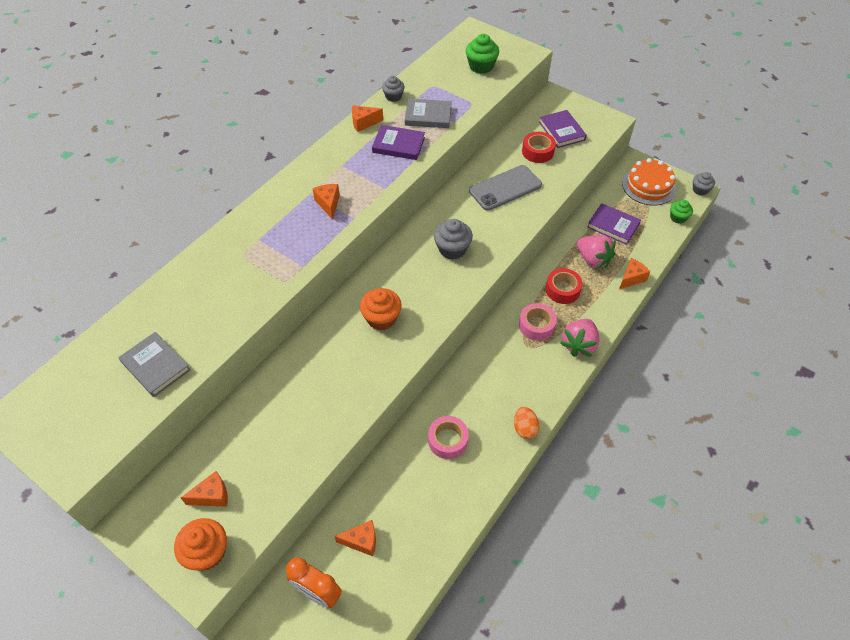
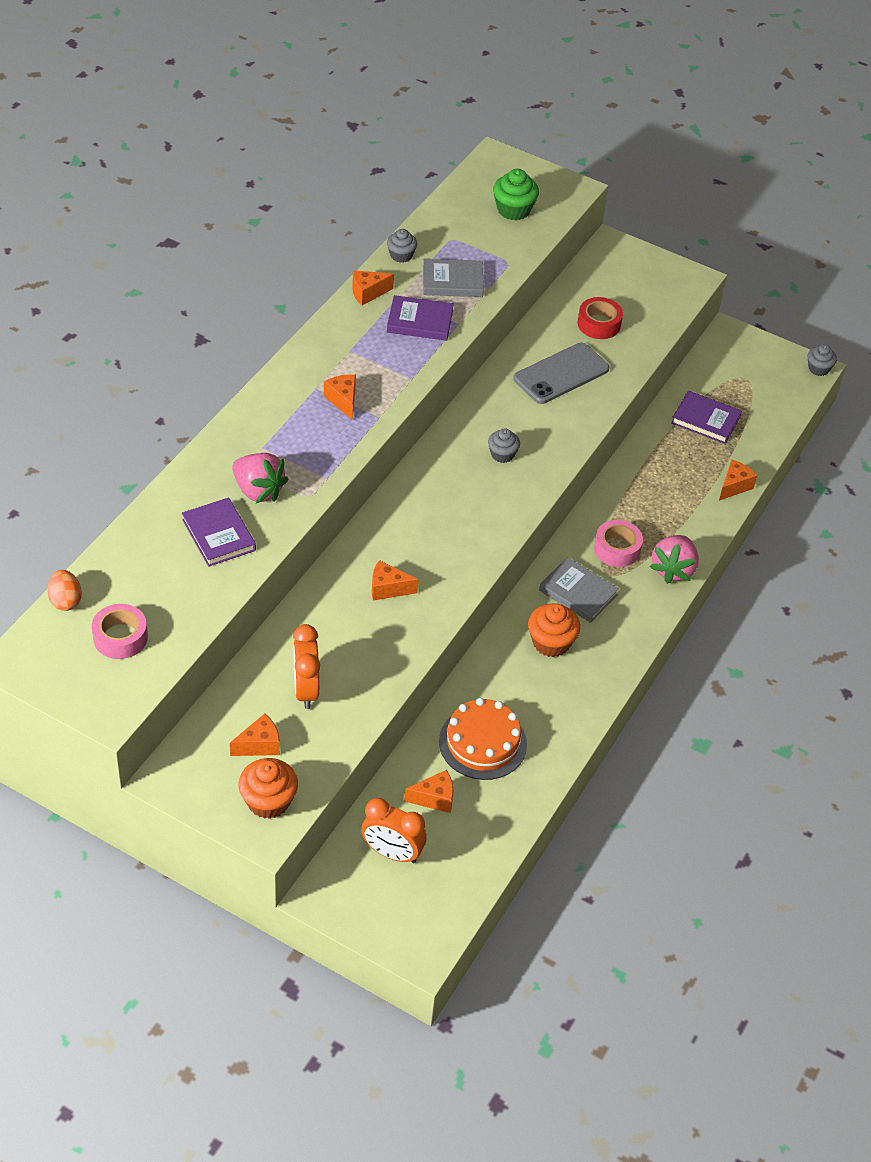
camera: 10 degrees left, 5 degrees down
(155, 366) = (174, 598): grey book -> grey book (578, 592)
(261, 445) = (306, 690): none -> orange clock
(345, 357) = (388, 588): none -> orange cheese
(381, 318) = (425, 541): orange cupcake -> orange cupcake (551, 642)
(448, 440) = (521, 686): pink tape -> pink tape (120, 637)
(452, 249) = (502, 454): grey cupcake -> grey cupcake, size x0.65
(524, 428) = (615, 668): orange egg -> orange egg (65, 600)
(561, 131) = (628, 295): purple book -> purple book (218, 535)
(562, 290) = (646, 504): red tape -> none
(593, 260) = (682, 465): pink strawberry -> pink strawberry (258, 491)
(648, 186) = (750, 366): orange cake -> orange cake (482, 743)
(678, 217) = (790, 406): green cupcake -> none

